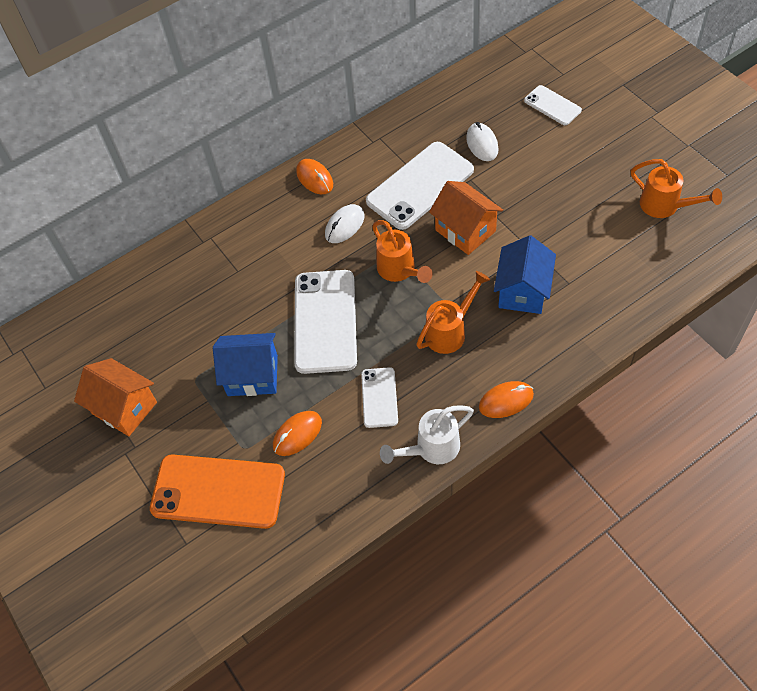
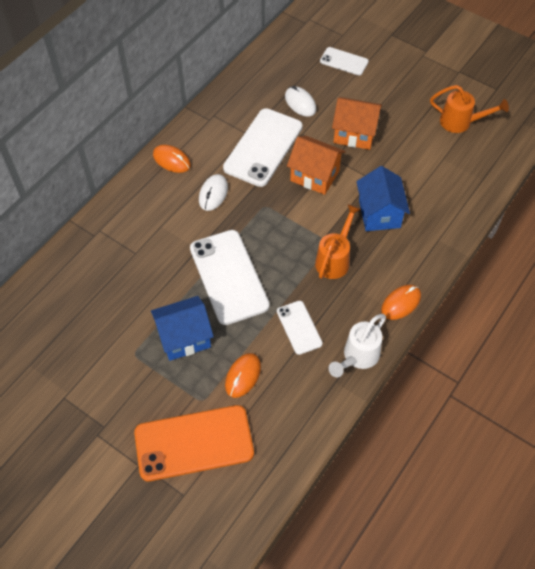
camera: 25 degrees left, 0 degrees up
(124, 408) = (80, 396): orange house -> orange house (354, 134)
(399, 270) = (274, 220): orange watering can -> none

